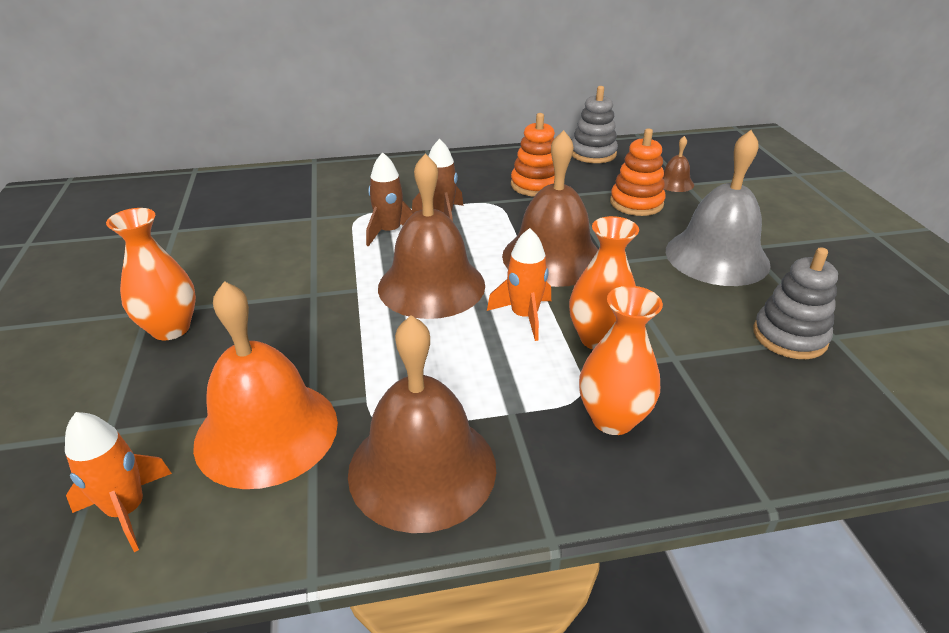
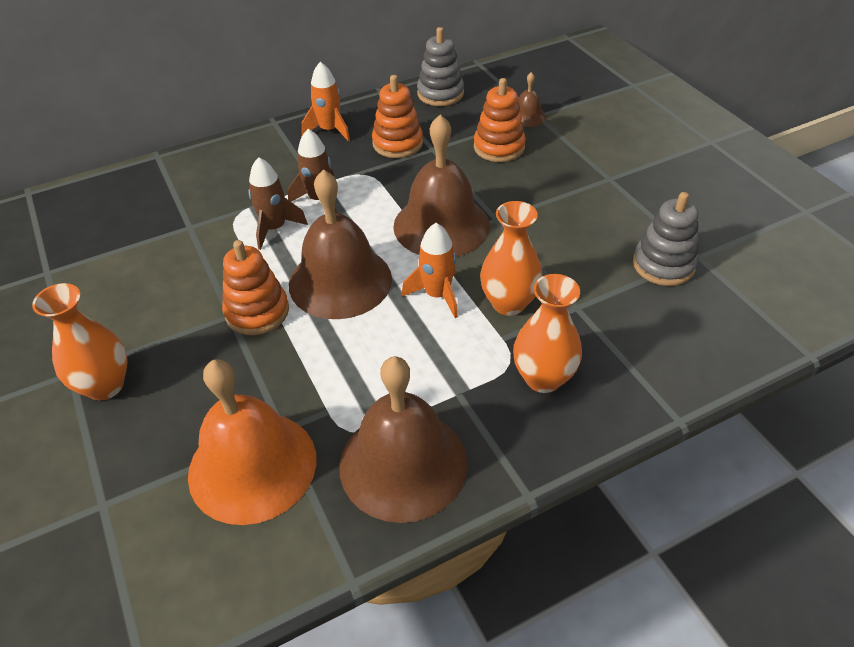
camera: 15 degrees left, 10 degrees up
(127, 510) = (162, 570): orange rocket -> orange rocket (329, 130)
(340, 296) = (257, 312): none -> orange stacking toy
(717, 257) = (585, 194): grey bell -> none

